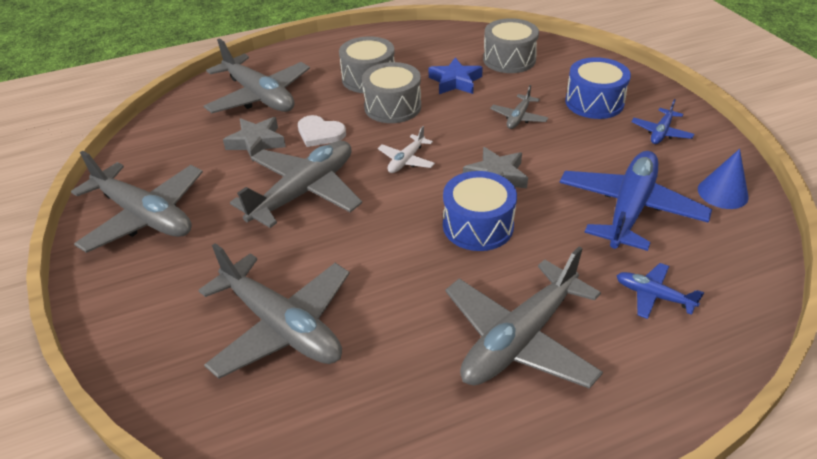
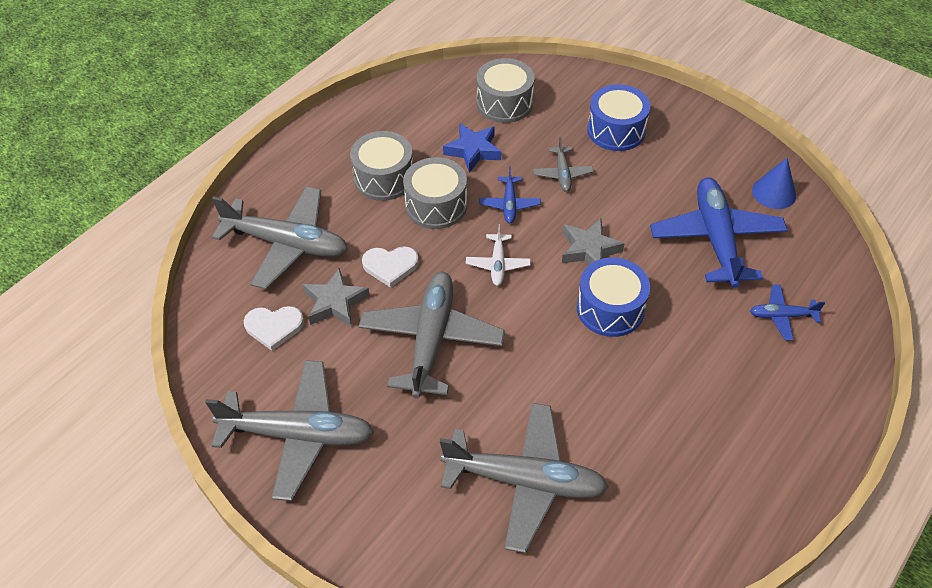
camera: 30 degrees left, 10 degrees up
(199, 142) = (274, 327): none -> white heart
(519, 339) = (714, 400): grey plane -> none
(661, 132) = (691, 145): blue plane -> blue plane (509, 204)

